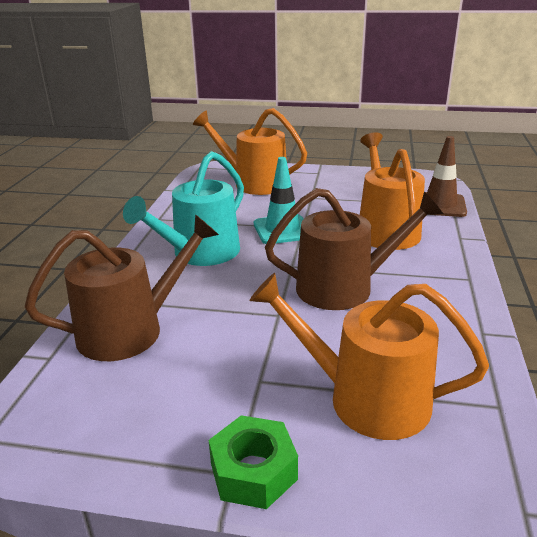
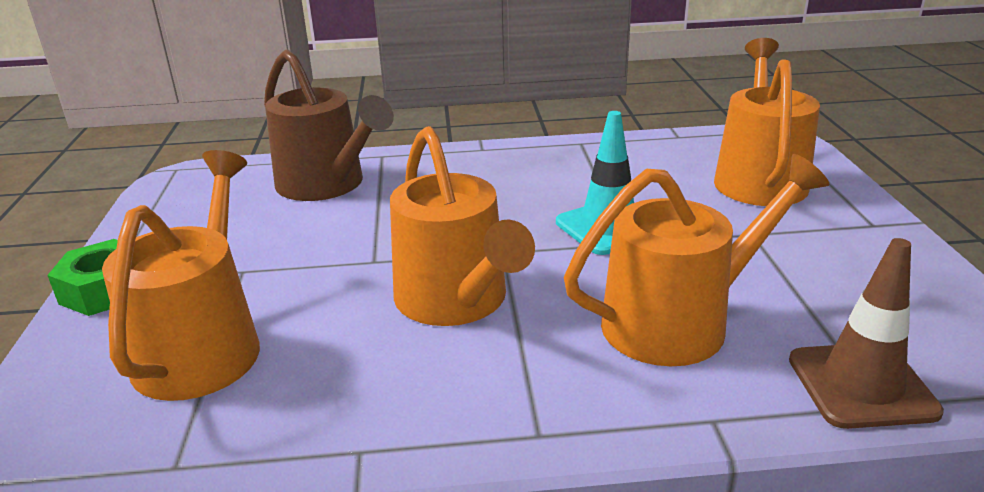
camera: 75 degrees right, 0 degrees up
(200, 253) = (504, 185): turquoise watering can -> none
(344, 287) = (456, 301): brown watering can -> orange watering can

